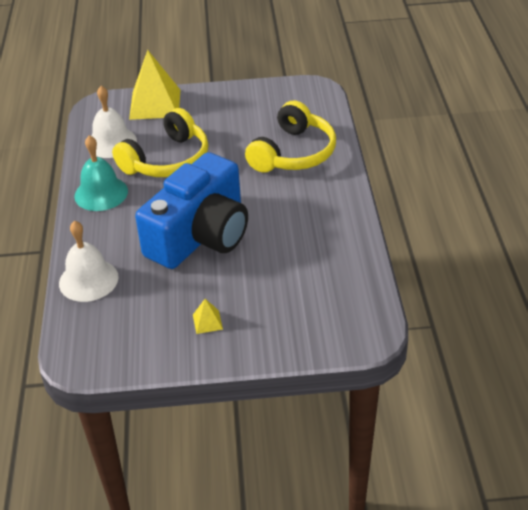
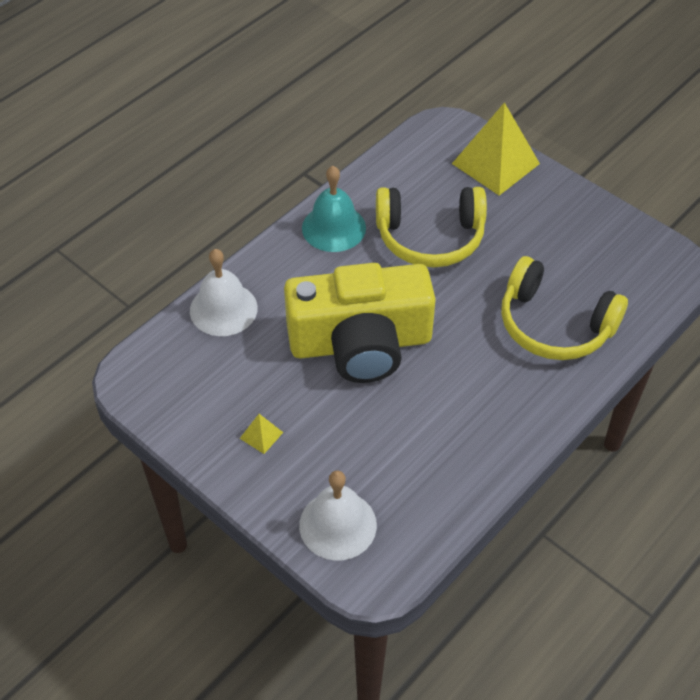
camera: 45 degrees right, 10 degrees up
(111, 142) = (406, 178): white bell -> white bell (338, 525)
(200, 235) = (360, 343): blue camera -> yellow camera
(293, 153) = (554, 324): yellow headphones -> yellow headphones turned 45 degrees clockwise

